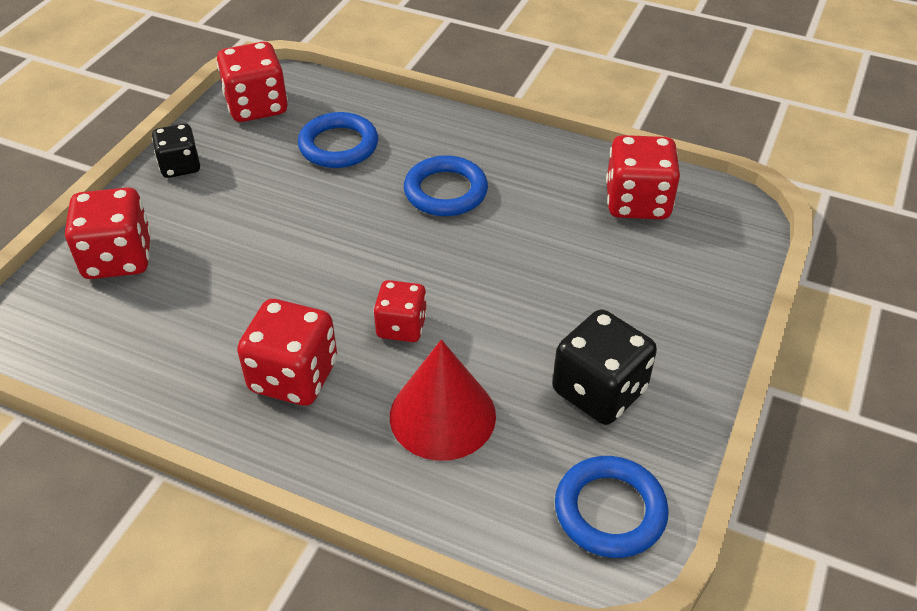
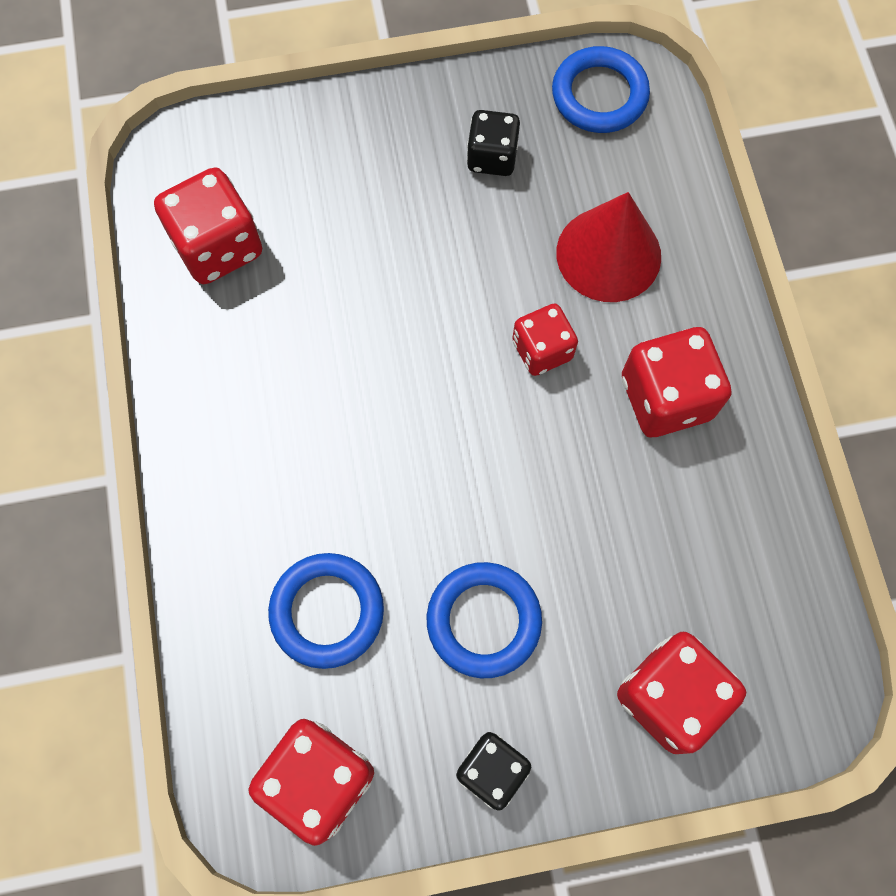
camera: 125 degrees left, 25 degrees up
(445, 191) = (327, 437): blue ring -> blue ring (483, 621)
(599, 391) = (492, 157): black dice -> black dice, size x0.64

